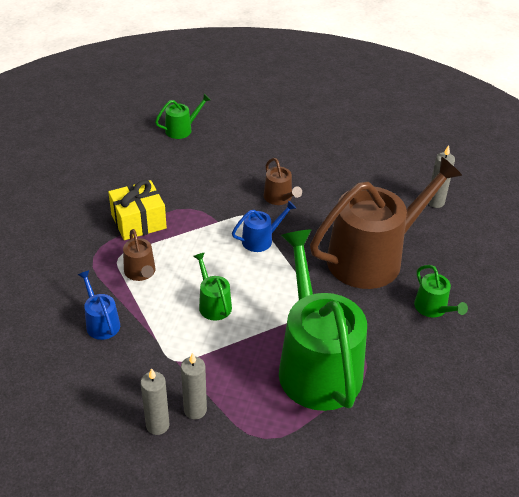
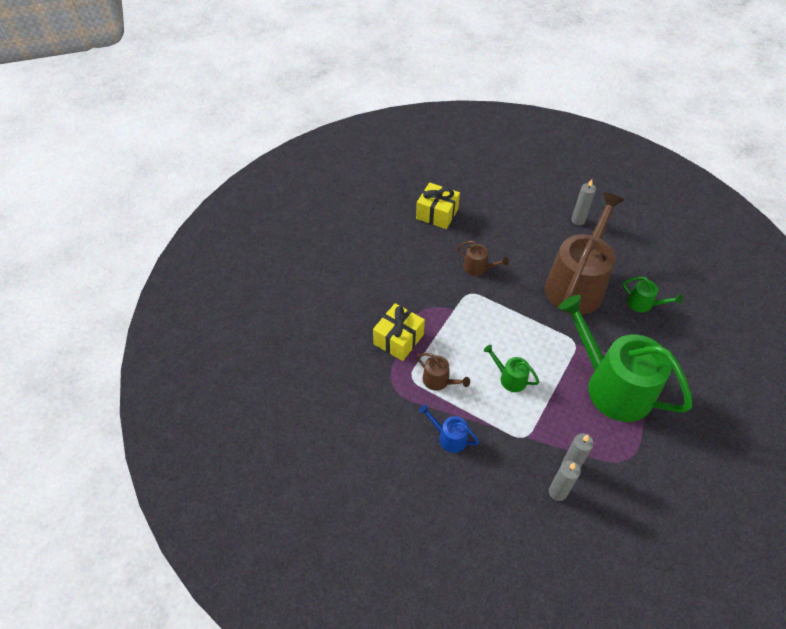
camera: 30 degrees left, 10 degrees up
(181, 129) = (357, 243): green watering can -> none
(260, 240) = (495, 309): blue watering can -> none
(285, 137) = (437, 214): none -> yellow gift

